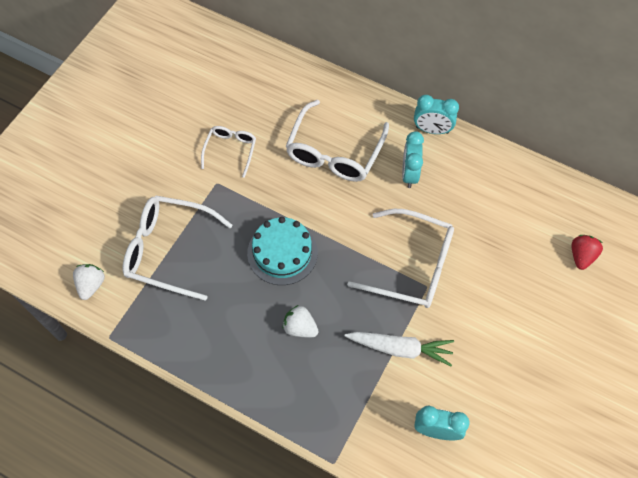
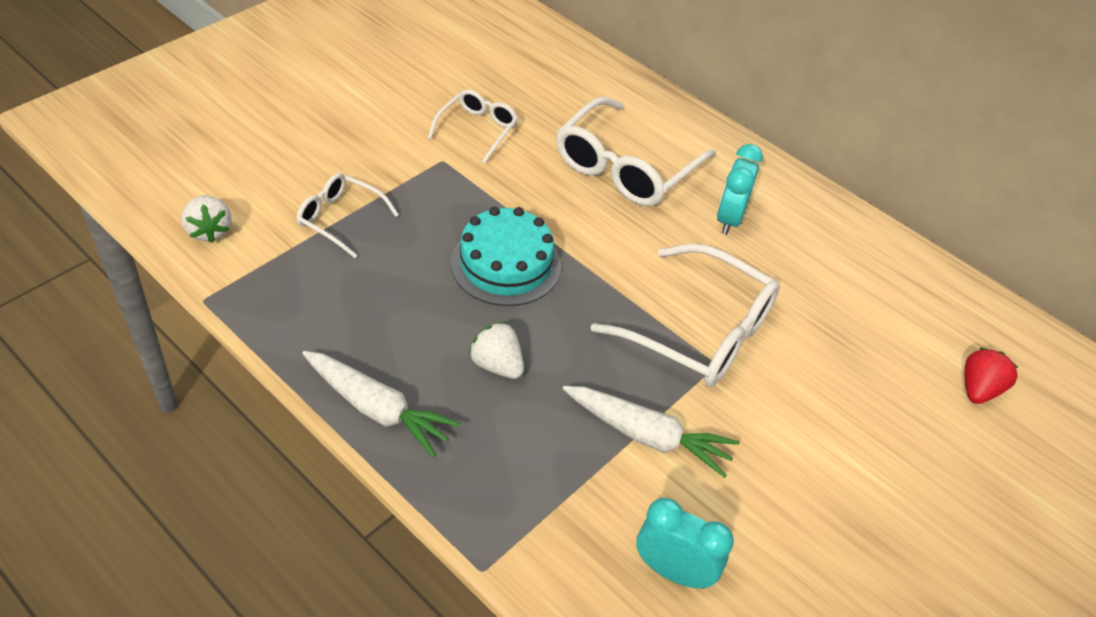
camera: 10 degrees right, 15 degrees down
(91, 285) = (209, 231): white strawberry -> white strawberry turned 135 degrees clockwise
(169, 250) = (340, 219): white glasses -> white glasses, size x0.55
(241, 380) = (378, 409): none -> white carrot
(432, 130) = (778, 177): turquoise clock -> none

